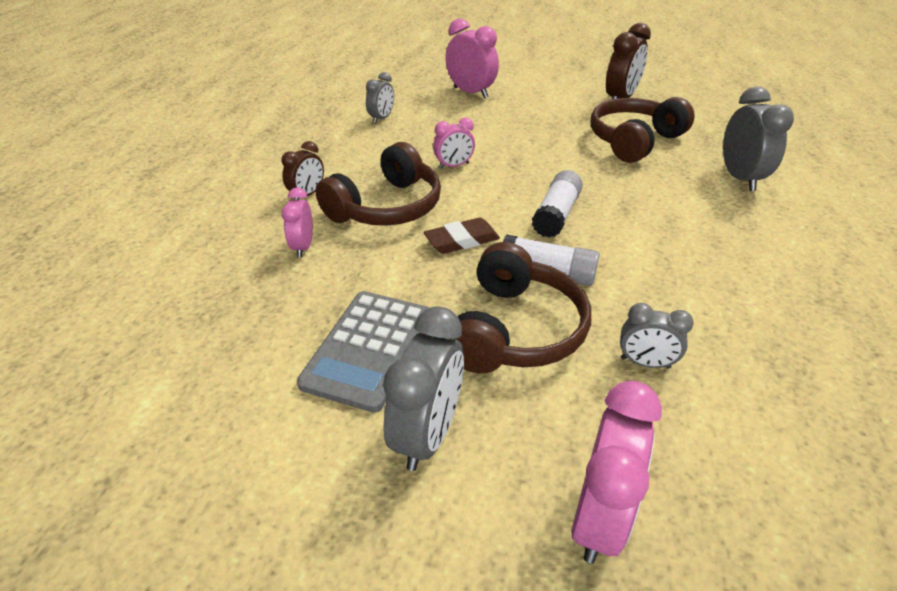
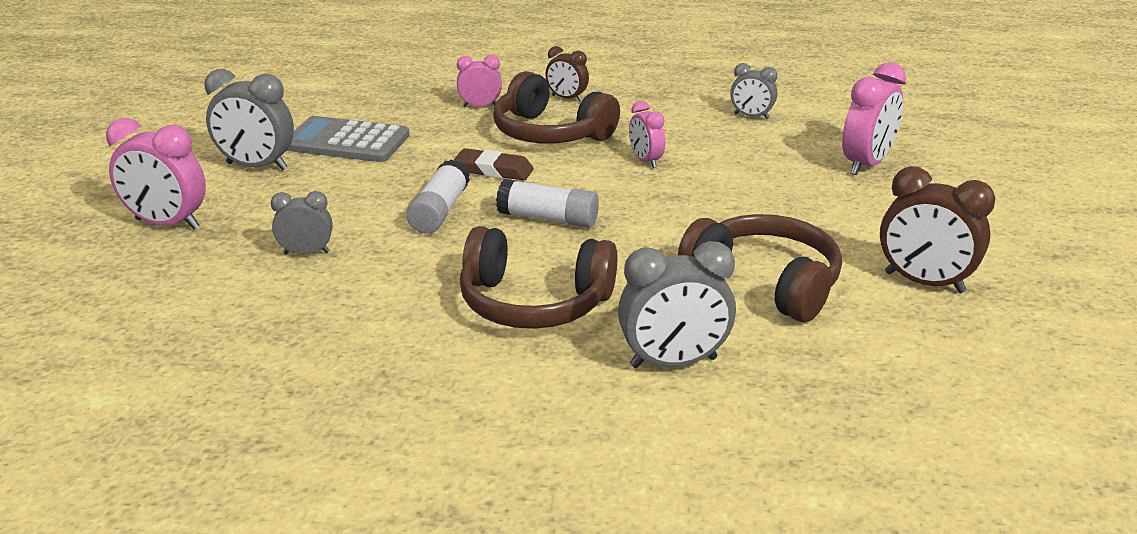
camera: 85 degrees right, 10 degrees down
(462, 240) = (494, 170): brown eraser -> brown eraser turned 45 degrees counterclockwise
(515, 330) = (359, 196): brown headphones -> brown headphones (534, 303)
(645, 363) = (306, 253): grey clock -> grey clock turned 75 degrees clockwise

